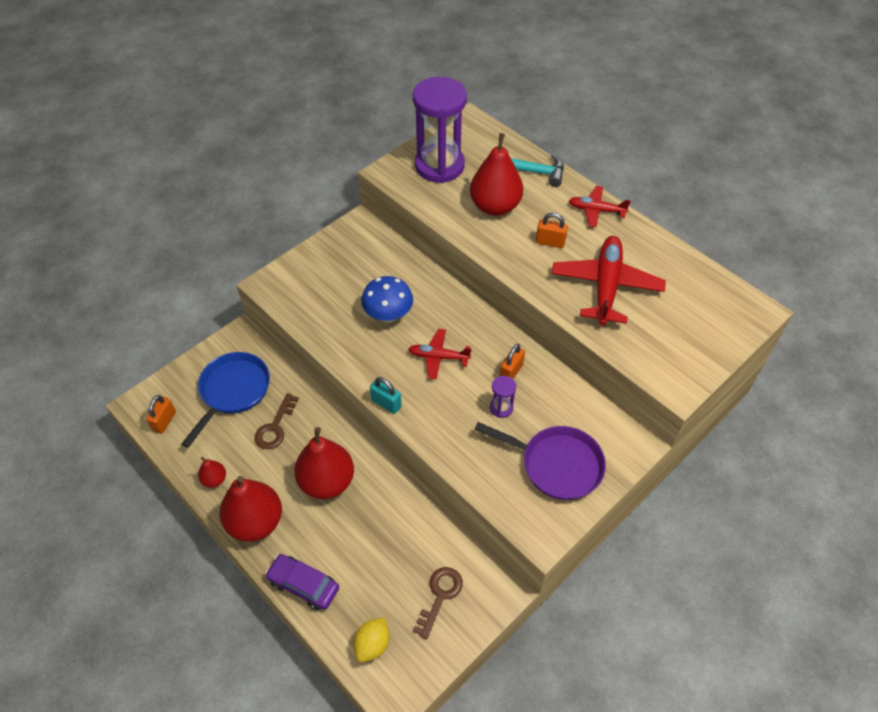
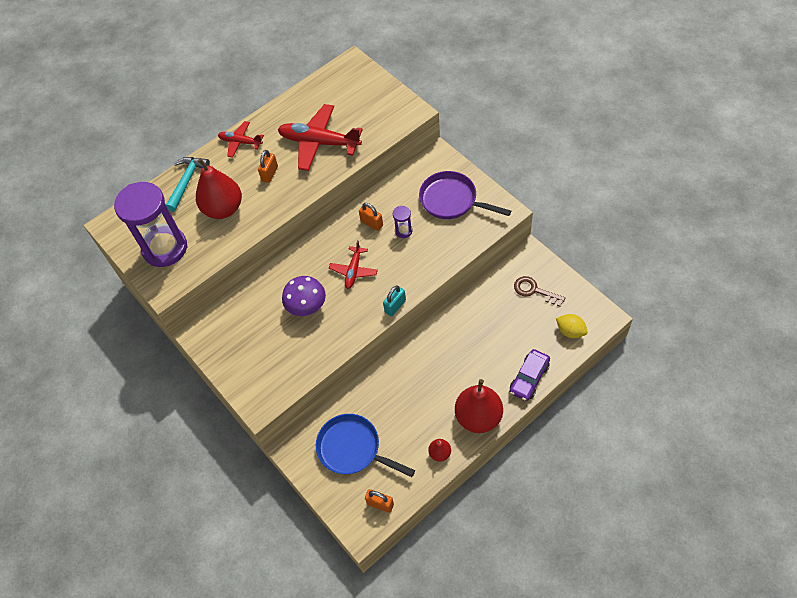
camera: 80 degrees left, 5 degrees up
(275, 427) = (391, 410): brown key -> none
(327, 481) = (444, 367): red pear -> none
(388, 315) = (307, 307): blue mushroom -> purple mushroom
(556, 464) = (452, 200): purple pan -> purple pan turned 90 degrees counterclockwise
(596, 210) = (240, 142): red plane -> red plane turned 90 degrees clockwise

